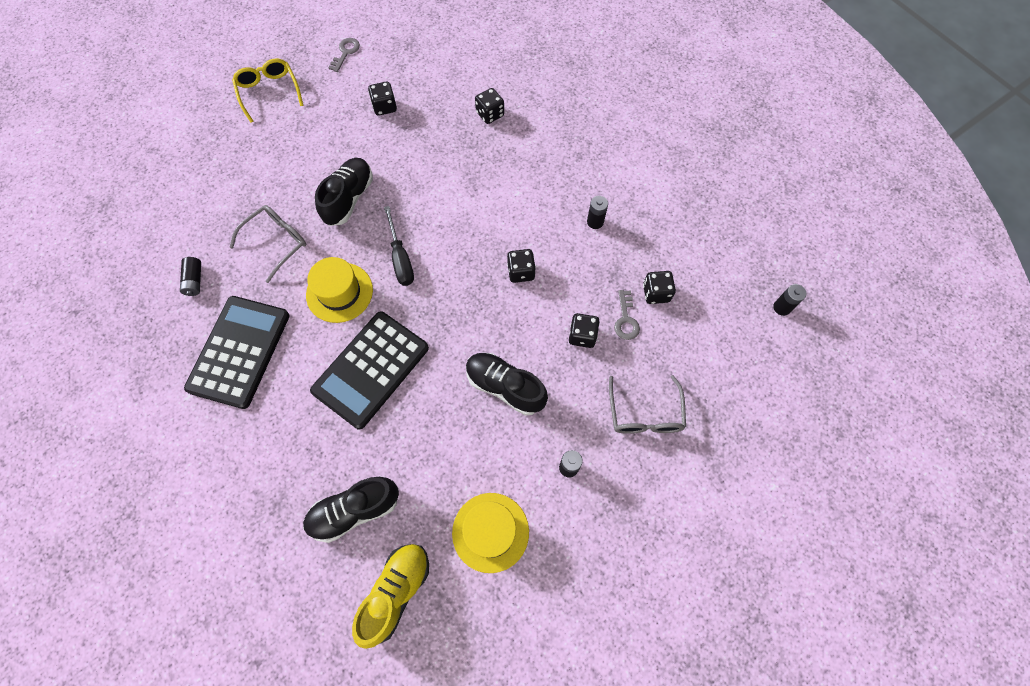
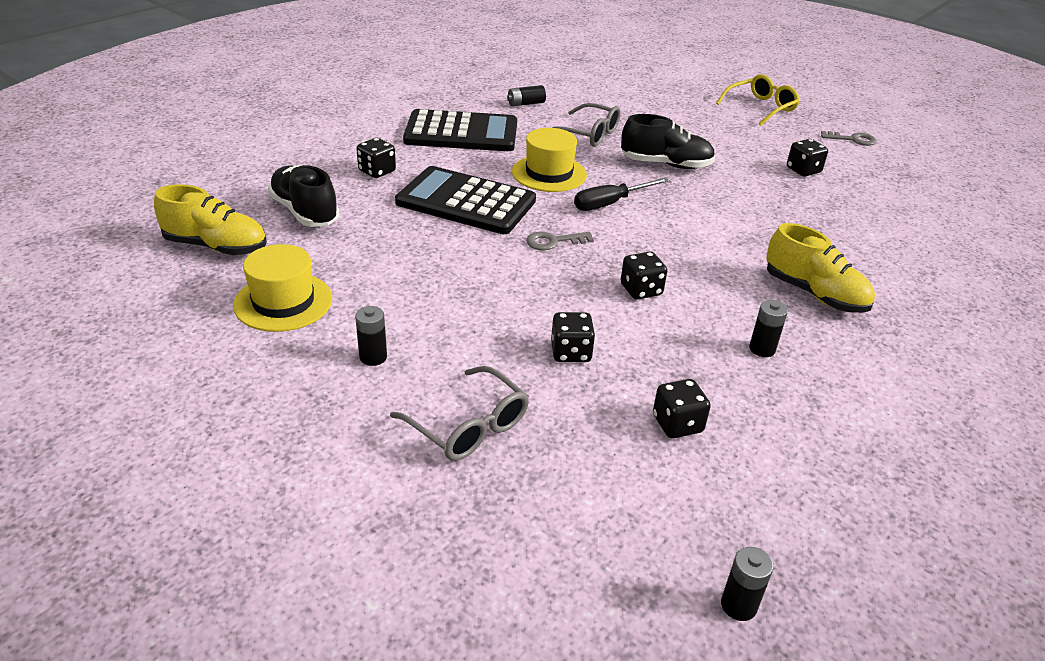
camera: 75 degrees right, 30 degrees down
(490, 114) = (862, 241): black dice -> black dice (377, 171)
(505, 387) = (472, 294): black shoe -> none
(544, 169) = (814, 294): none -> yellow shoe
(626, 319) = (616, 394): grey key -> grey key (554, 241)
(644, 414) = (468, 426): grey glasses -> grey glasses turned 120 degrees counterclockwise

